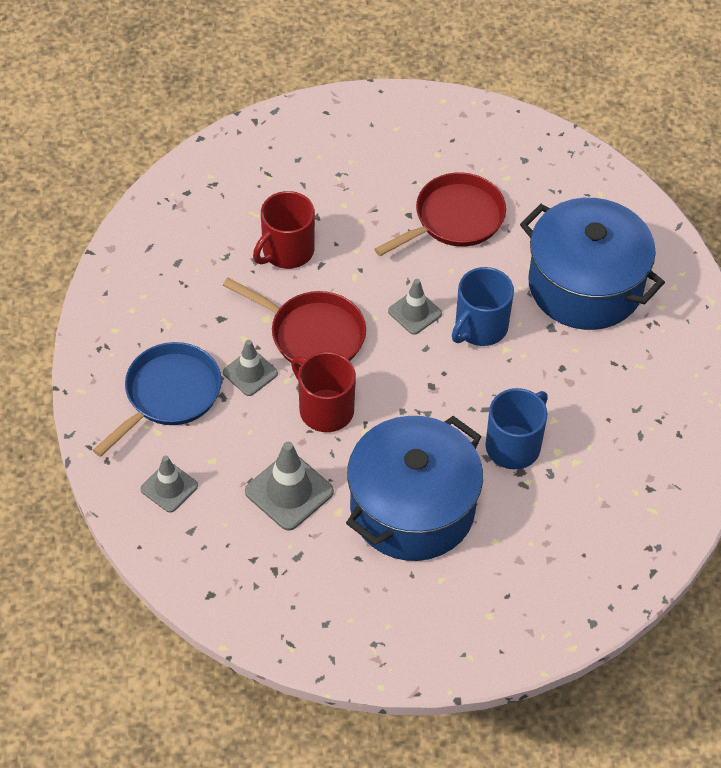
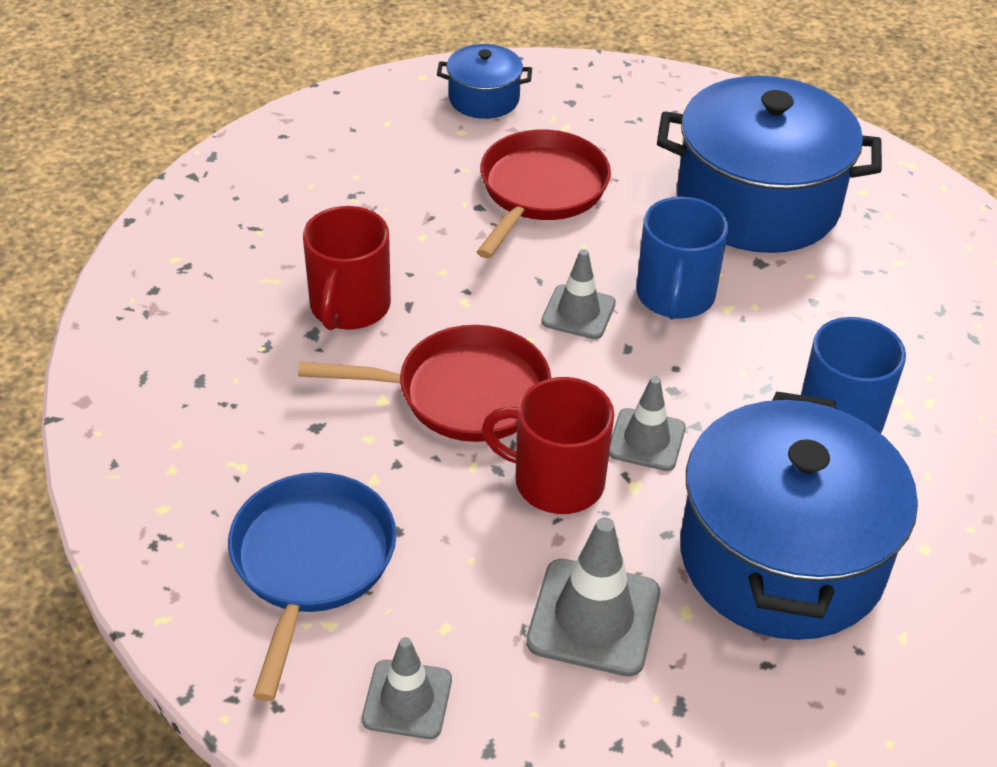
camera: 30 degrees left, 10 degrees down
(250, 373) = (412, 480): grey traffic cone -> grey traffic cone (646, 440)
(469, 134) = (484, 99): none -> blue pot

